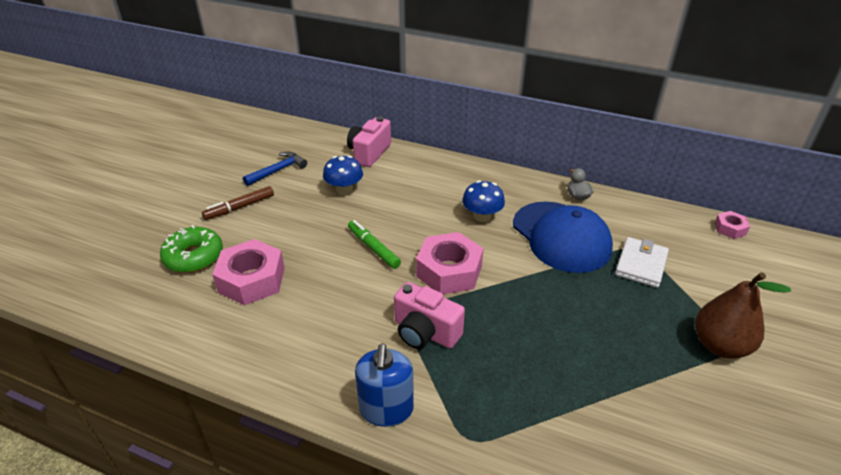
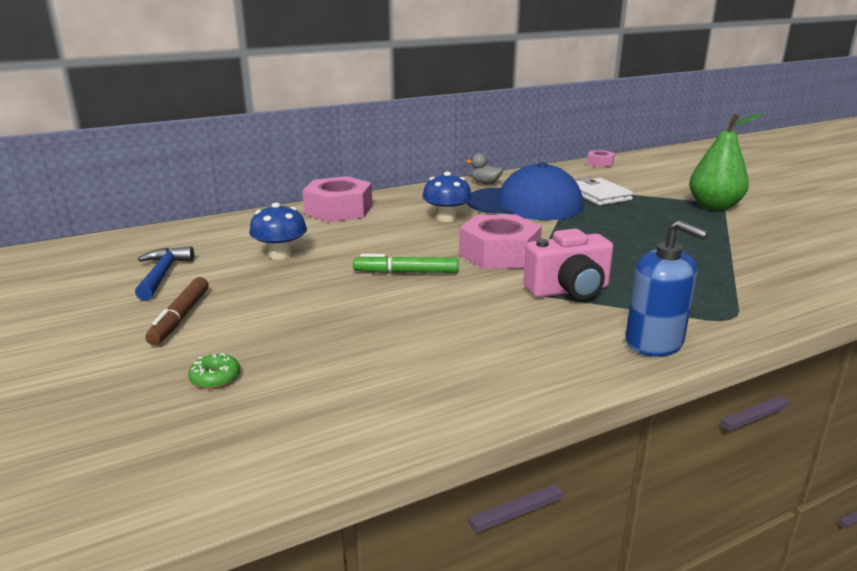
camera: 50 degrees left, 15 degrees down
(194, 257) = (215, 378): green donut -> green donut, size x0.48
(251, 280) = (338, 352): pink nut -> pink nut (338, 210)
(369, 153) = (247, 225): pink camera -> none
(720, 345) = (714, 207): brown pear -> green pear

